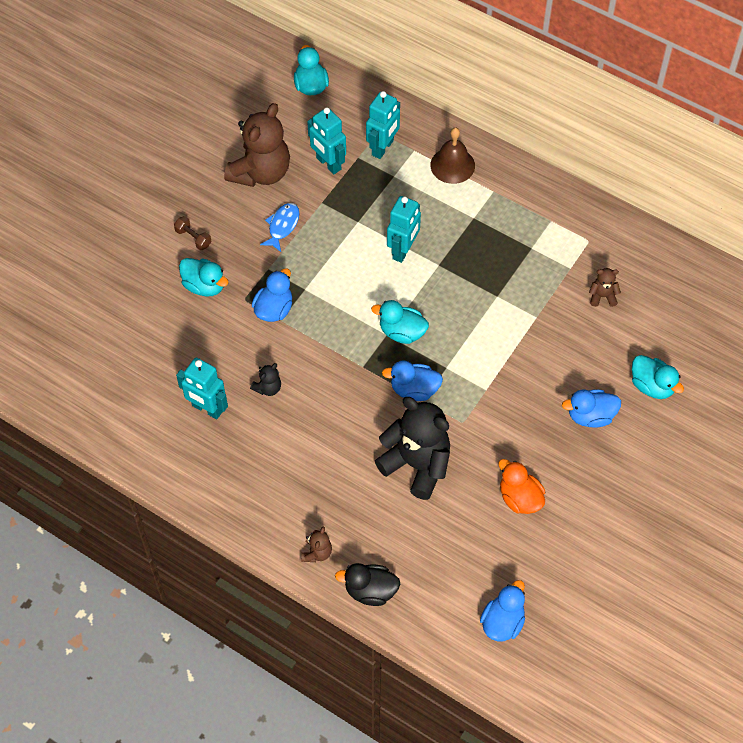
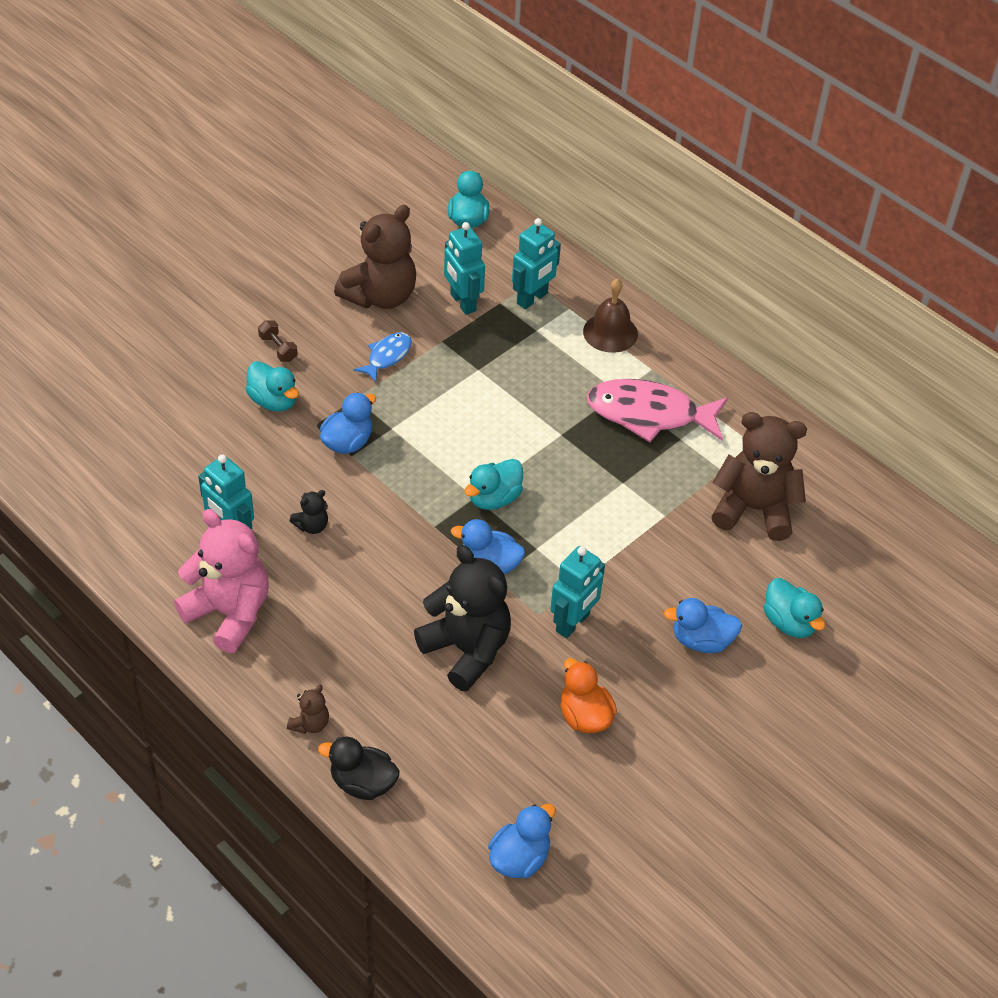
camera: 10 degrees right, 10 degrees down
(227, 476) = (229, 613): none -> pink teddy bear
(402, 332) = (494, 498): turquoise duck -> turquoise duck turned 75 degrees counterclockwise
(403, 250) = (523, 410): turquoise robot -> turquoise robot (573, 623)
(502, 232) = (649, 414): none -> pink fish
(602, 296) = (754, 509): brown teddy bear -> brown teddy bear, size x2.31

